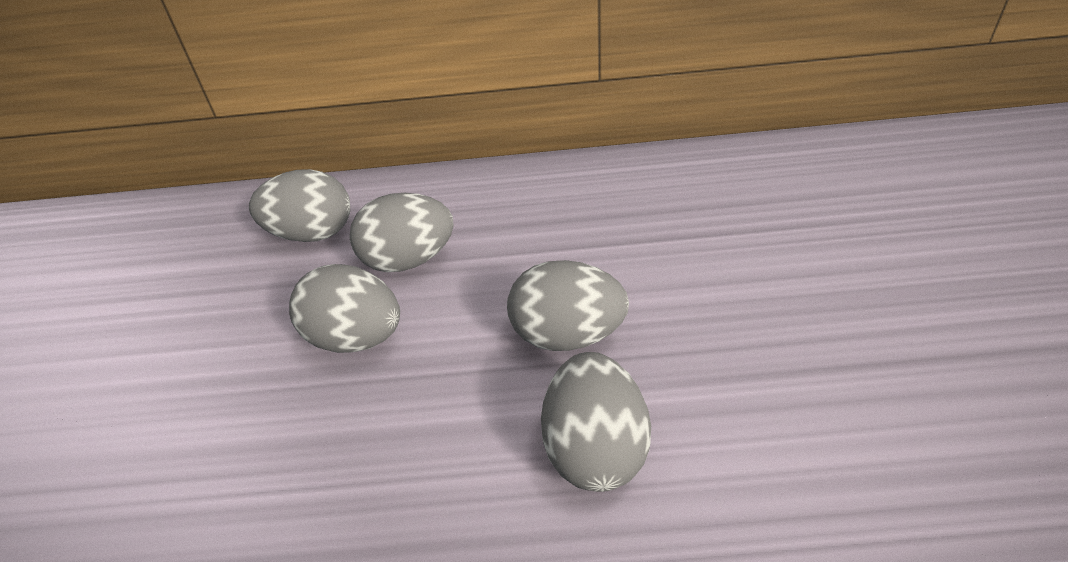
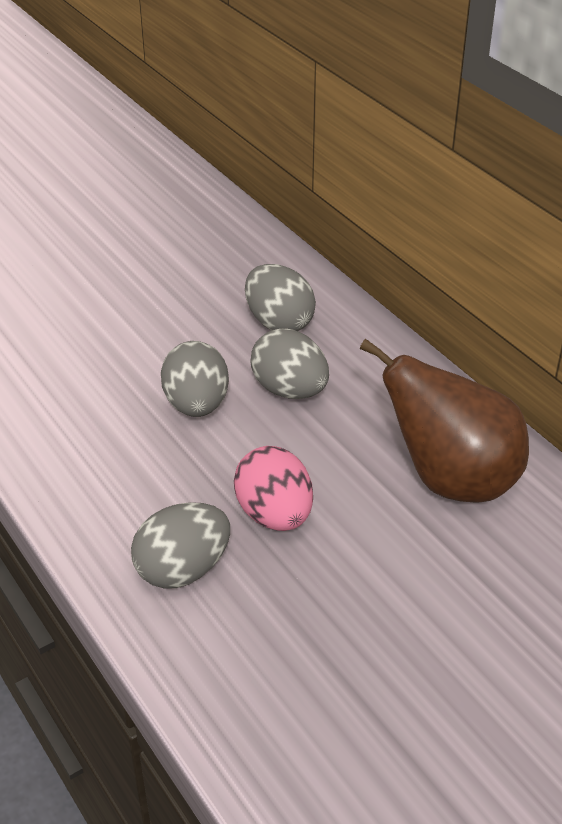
camera: 55 degrees right, 0 degrees up
(567, 336) = (274, 514): grey egg -> pink egg
(610, 206) = (451, 479): none -> brown pear

